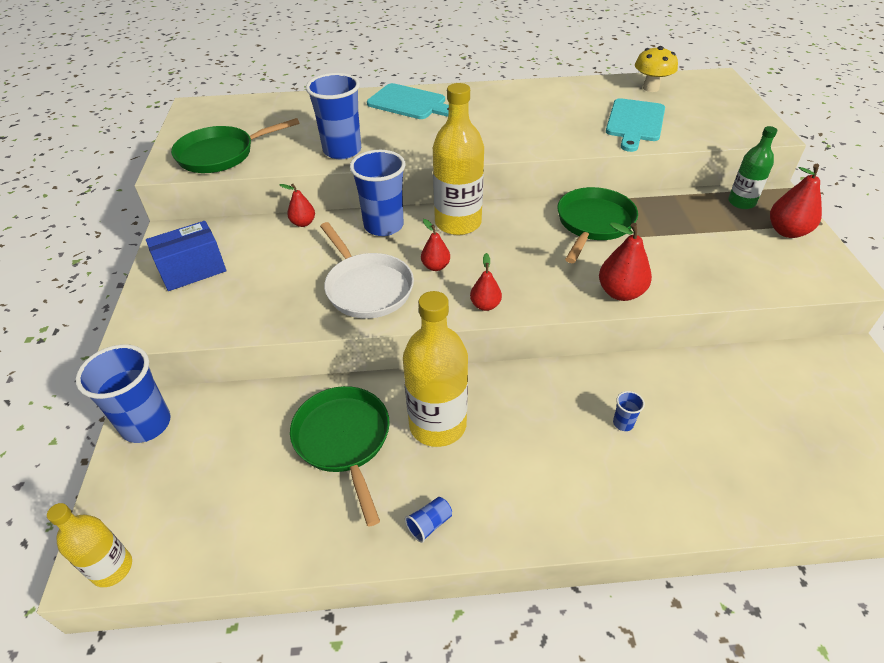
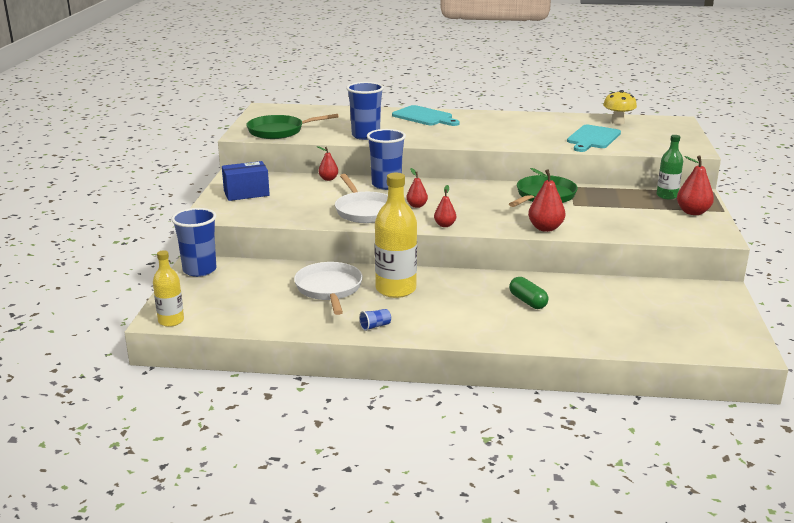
camera: 10 degrees right, 20 degrees down
(344, 441) = (329, 289): green pan -> white pan
(458, 223) = (441, 188): yellow bottle -> none
(623, 423) = (527, 301): blue cup -> green capsule

